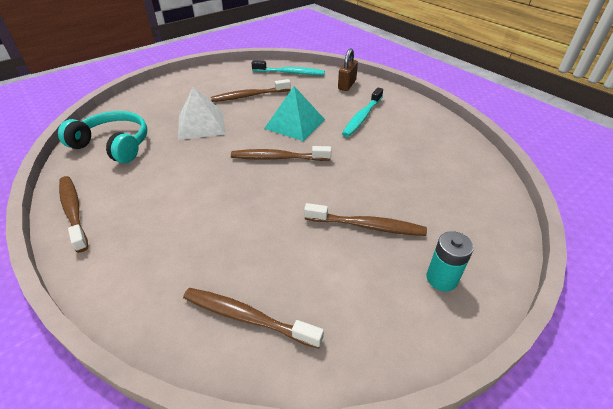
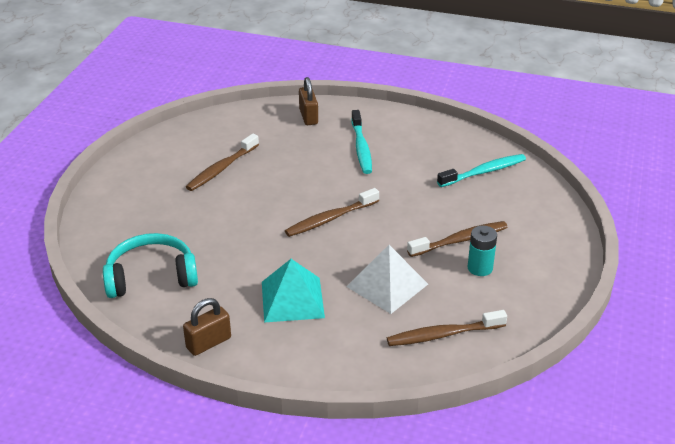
camera: 35 degrees left, 5 degrees down
(73, 211) = (208, 343): brown toothbrush -> brown padlock
(201, 124) = (213, 219): white pyramid -> white pyramid (387, 285)
(290, 73) = (231, 124): turquoise toothbrush -> turquoise toothbrush (484, 172)
(295, 123) = (306, 180): turquoise pyramid -> turquoise pyramid (292, 299)
(441, 278) = (539, 251): turquoise battery -> turquoise battery (480, 268)

